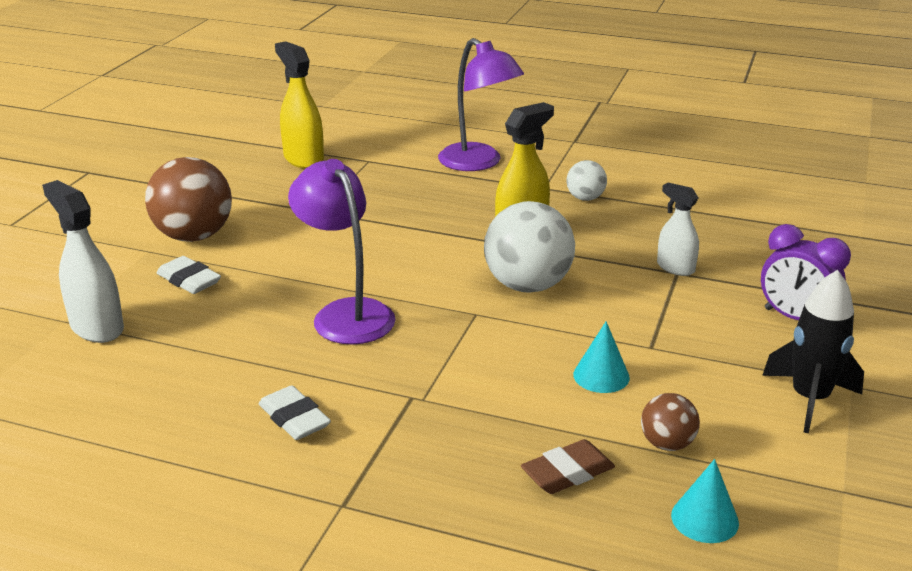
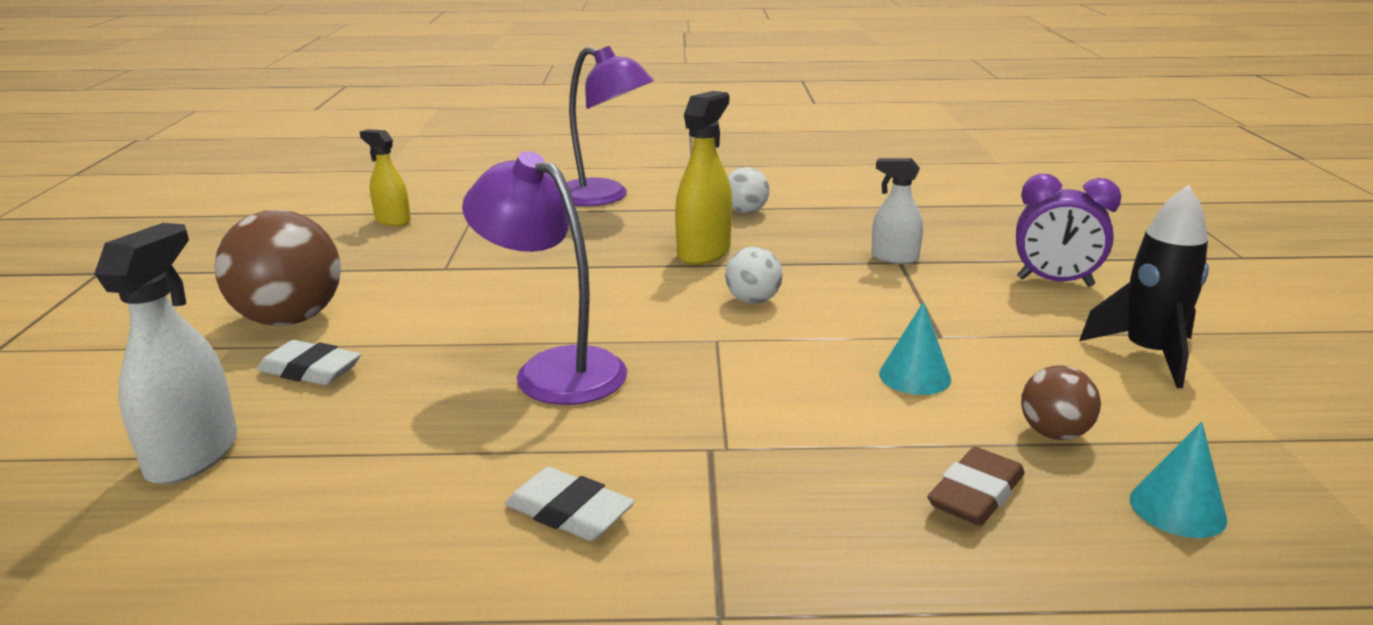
camera: 20 degrees left, 5 degrees down
(97, 327) = (193, 455): white spray bottle -> white spray bottle turned 75 degrees clockwise
(303, 159) = (392, 221): yellow spray bottle -> yellow spray bottle, size x0.64
(527, 285) = (753, 301): white ball -> white ball, size x0.52

